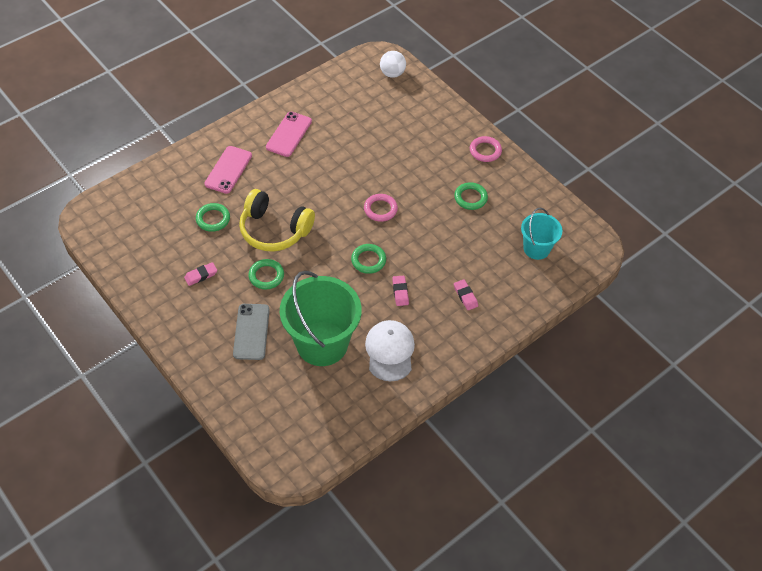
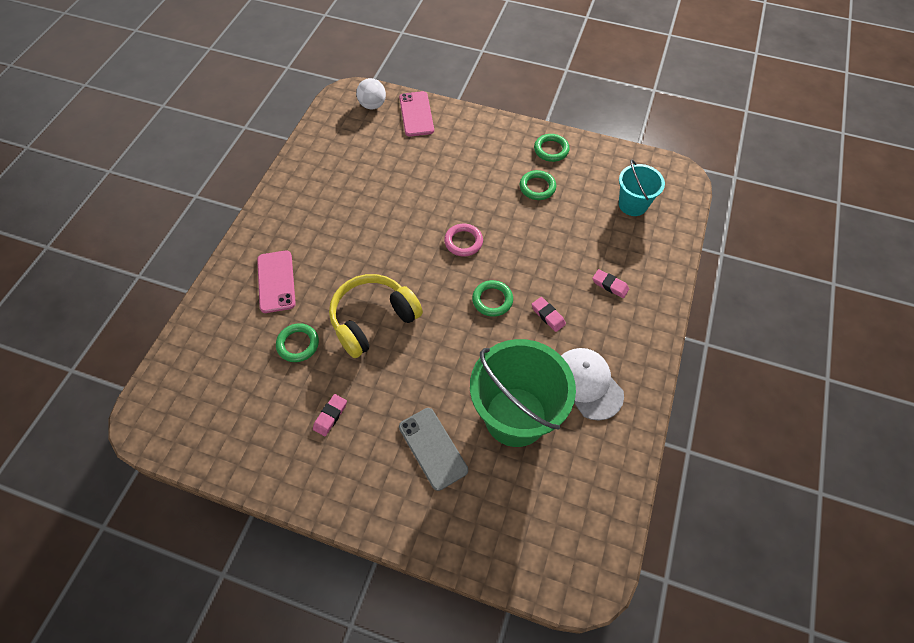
camera: 30 degrees left, 5 degrees up
(266, 276) = (402, 375): green ring -> green ring (551, 150)
(274, 230) = (373, 320): yellow headphones -> yellow headphones turned 150 degrees clockwise
(289, 134) = (314, 212): pink phone -> pink phone (416, 114)
(485, 151) = (514, 137): pink ring -> none

